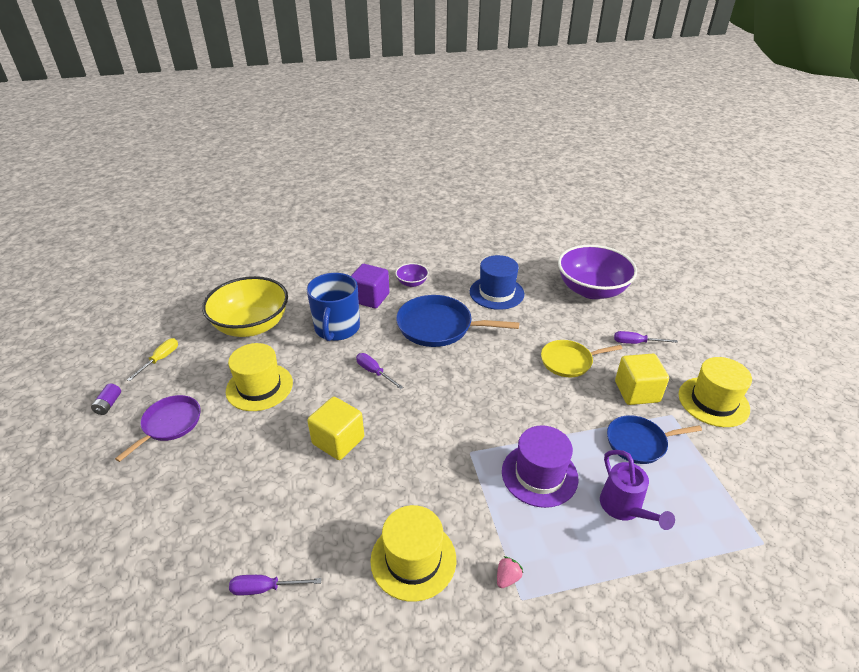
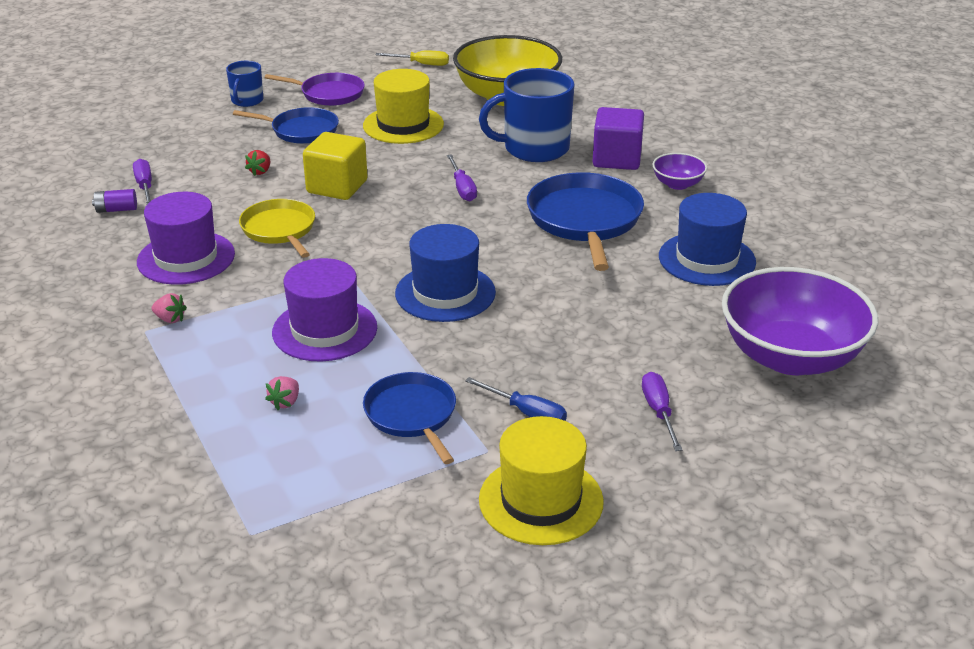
camera: 75 degrees right, 5 degrees down
(108, 404) = (345, 59): purple battery -> purple battery (116, 210)
(137, 486) = (247, 101): none -> blue mug
(227, 452) = (301, 130): none -> blue pan
(285, 489) = (260, 171): none -> red strawberry
(374, 372) = (462, 188): purple screwdriver -> purple screwdriver turned 135 degrees clockwise
(413, 559) = (186, 258): yellow hat -> purple hat
(506, 404) = (445, 293): none -> blue hat
(569, 361) = (568, 341): yellow pan -> yellow pan (280, 230)
(624, 508) = (285, 402): purple watering can -> pink strawberry
(637, 392) = (526, 413): yellow cube -> blue screwdriver

